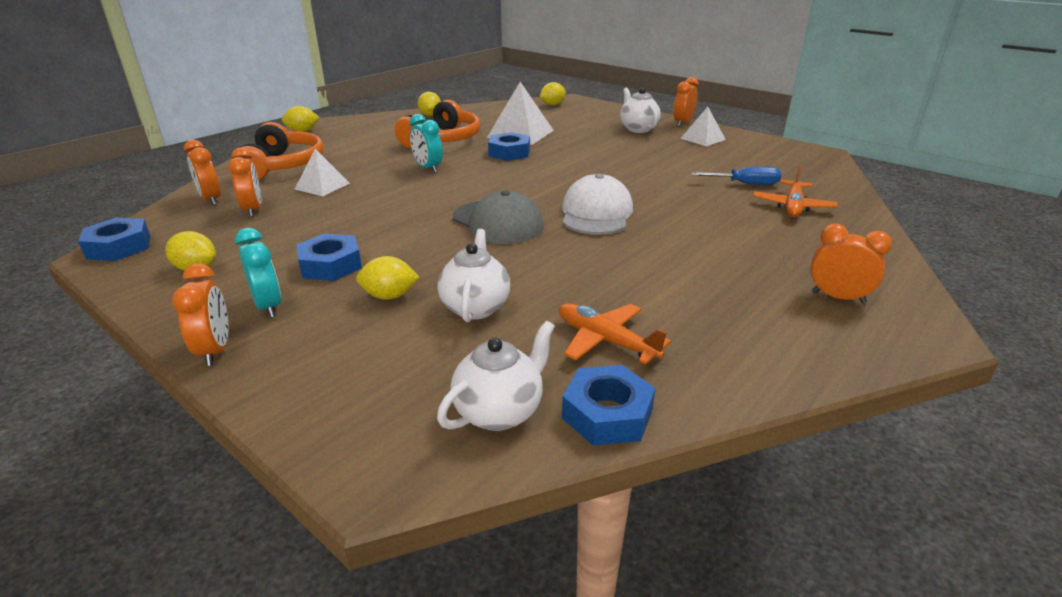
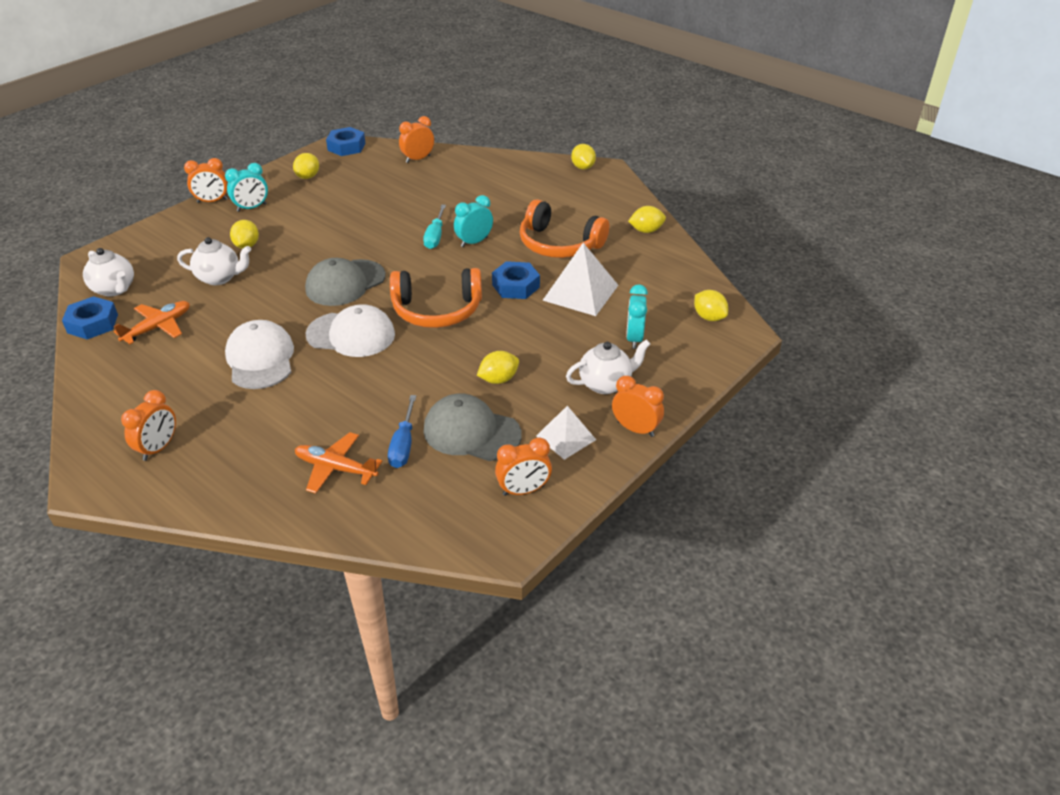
camera: 90 degrees right, 10 degrees up
(253, 210) = (395, 178): orange clock -> orange clock (523, 490)
(283, 165) = (488, 173): orange headphones -> orange headphones (437, 310)
(322, 186) = (438, 197): white pyramid -> none
(331, 265) = (296, 220): blue nut -> none
(410, 184) = (435, 236): none -> turquoise screwdriver
(581, 121) = (634, 338): none -> turquoise clock
(645, 157) = (498, 379): none -> yellow lemon
(653, 256) = (260, 359): none -> white cap
(714, 163) = (471, 432): none -> grey cap

